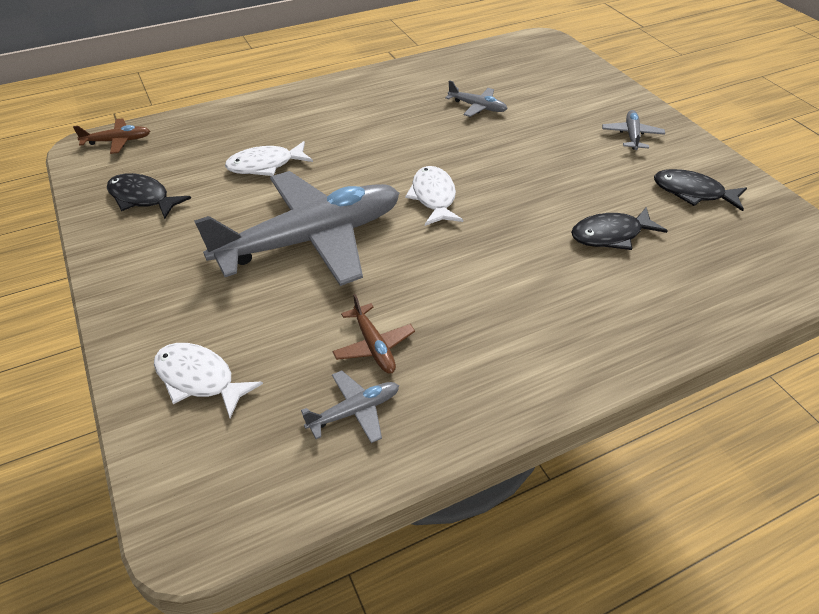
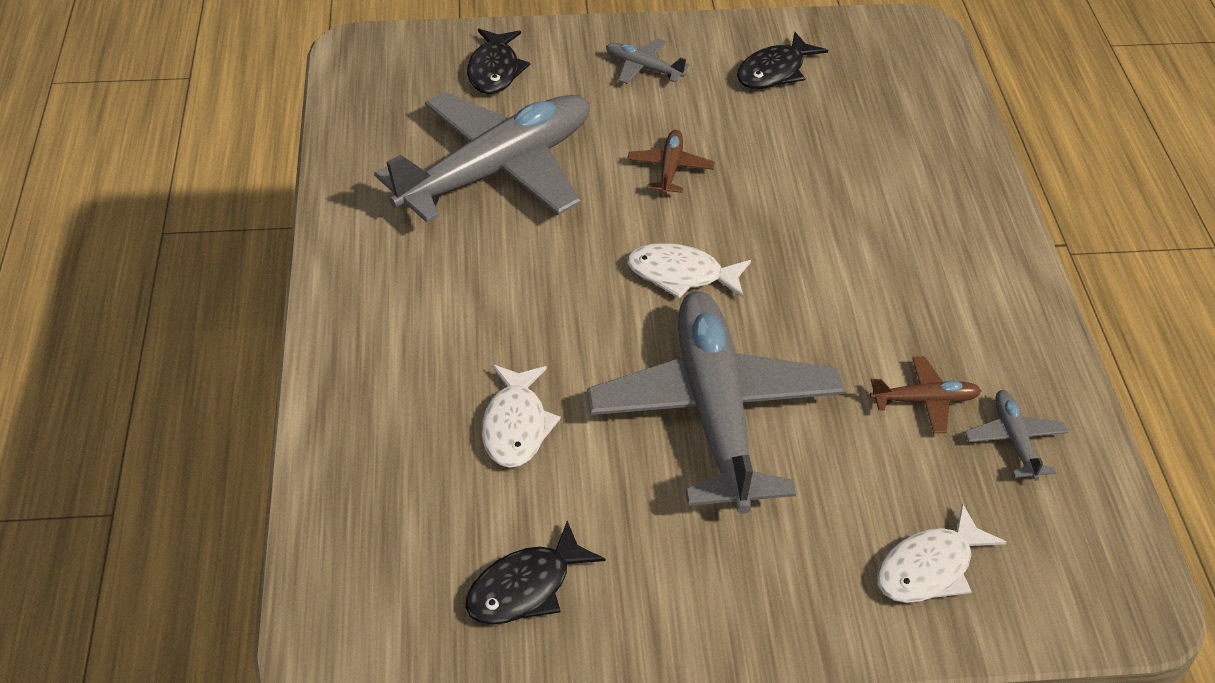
camera: 70 degrees left, 0 degrees up
(117, 141) = (333, 607): brown plane -> brown plane (670, 169)
(477, 107) = (496, 171): grey plane -> grey plane, size x2.50
(611, 235) = (818, 158): black fish -> black fish (495, 70)

